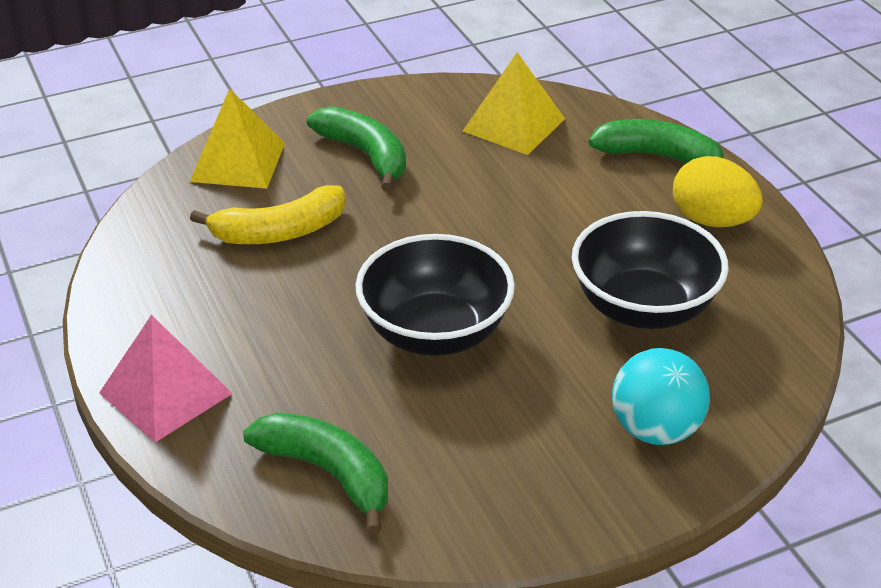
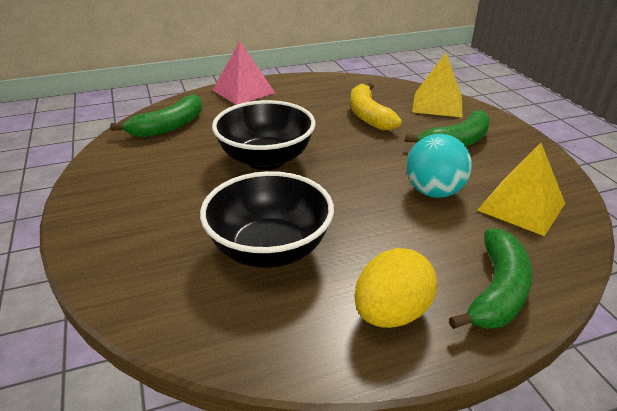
camera: 95 degrees right, 5 degrees down
(655, 429) = (137, 238): turquoise ball -> turquoise ball (434, 192)

